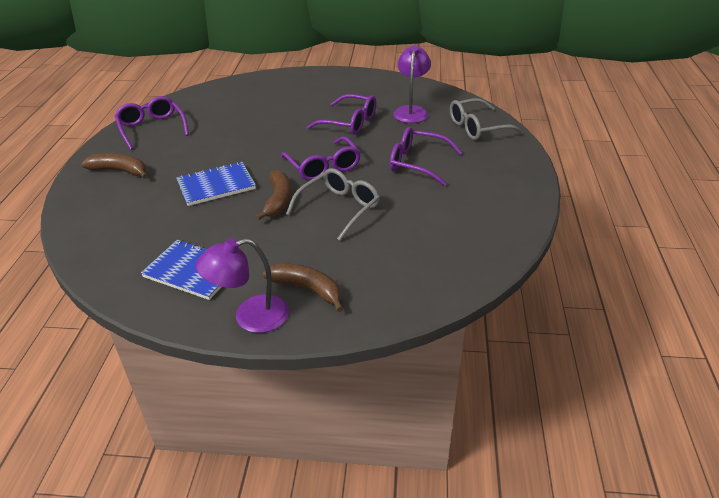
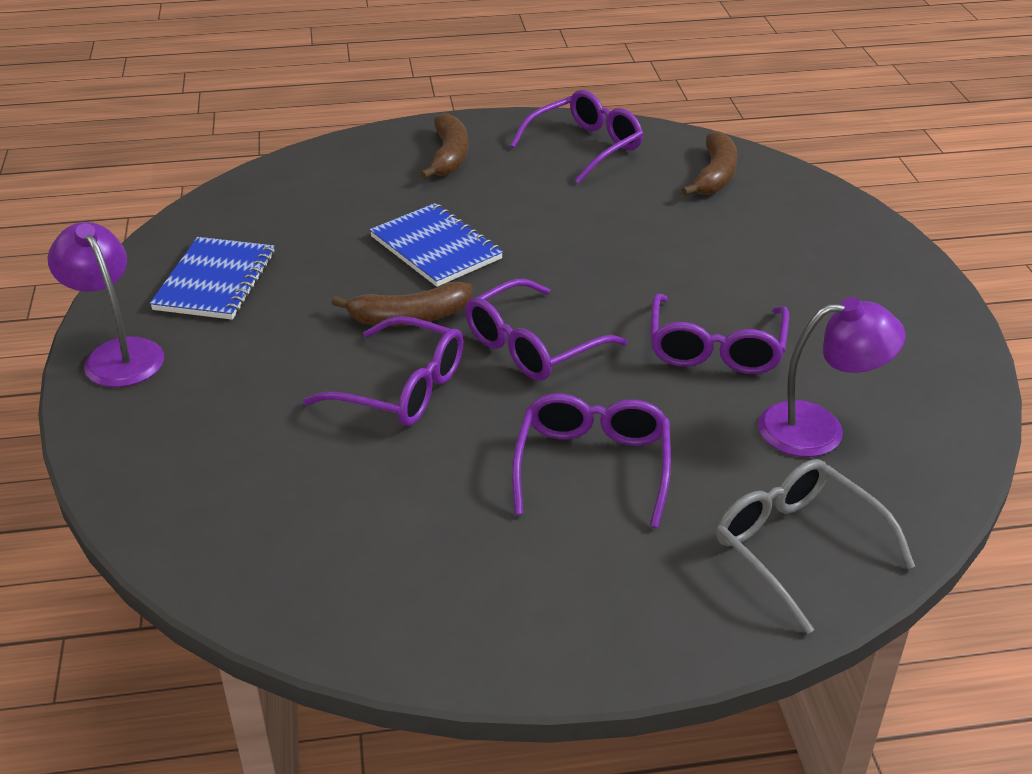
camera: 75 degrees right, 0 degrees up
(307, 289) = (180, 394): brown banana -> brown banana (715, 175)
(339, 208) = (402, 388): grey glasses -> purple glasses

